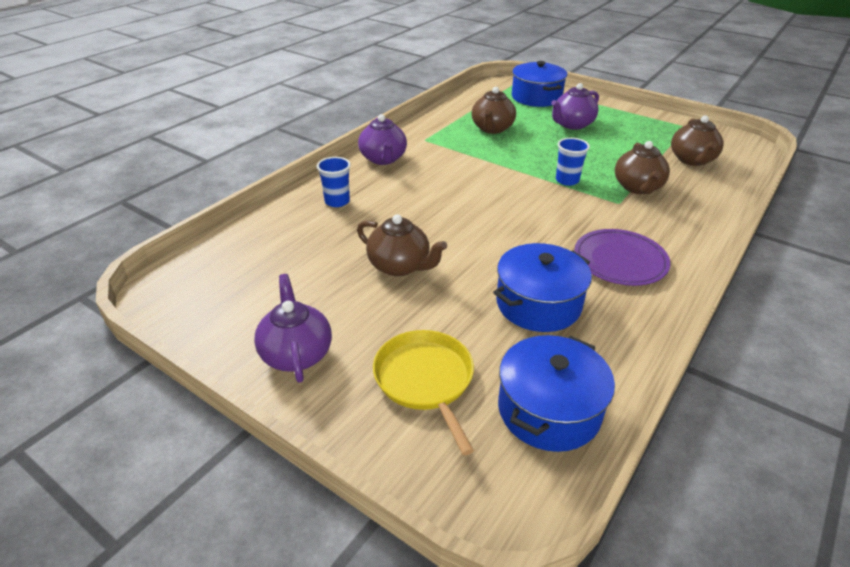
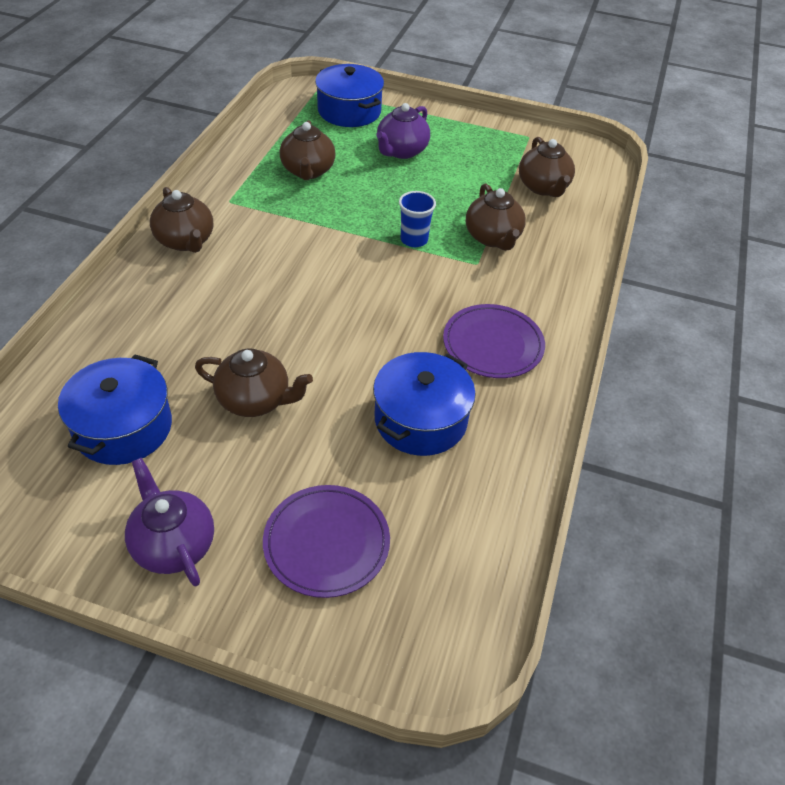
camera: 20 degrees left, 10 degrees up
(337, 201) = (148, 318): blue cup -> none
(383, 159) = (186, 241): purple teapot -> brown teapot
(425, 380) = (326, 543): yellow pan -> purple plate
(549, 410) = (460, 547): blue pot -> blue pot (123, 427)

